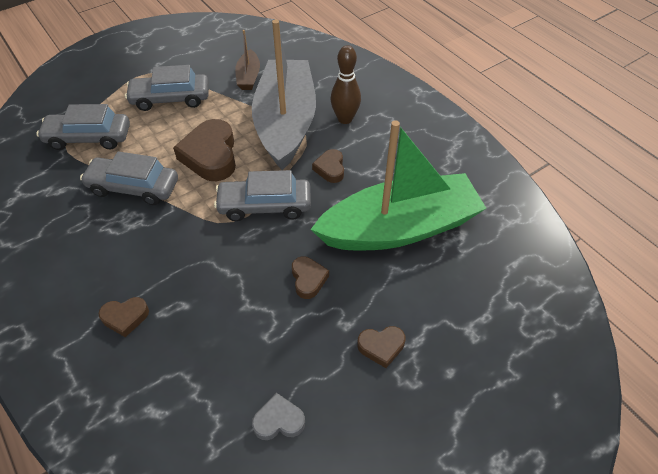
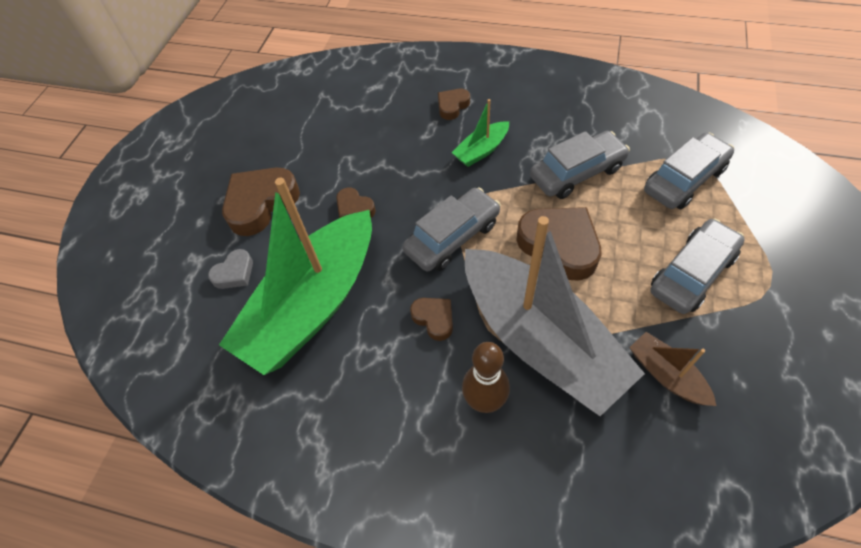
camera: 145 degrees right, 5 degrees up
(163, 254) = (481, 150): none -> green boat
(279, 421) = (297, 127): grey heart -> grey heart (234, 273)
(381, 347) = (261, 204): brown heart -> brown heart, size x1.90

